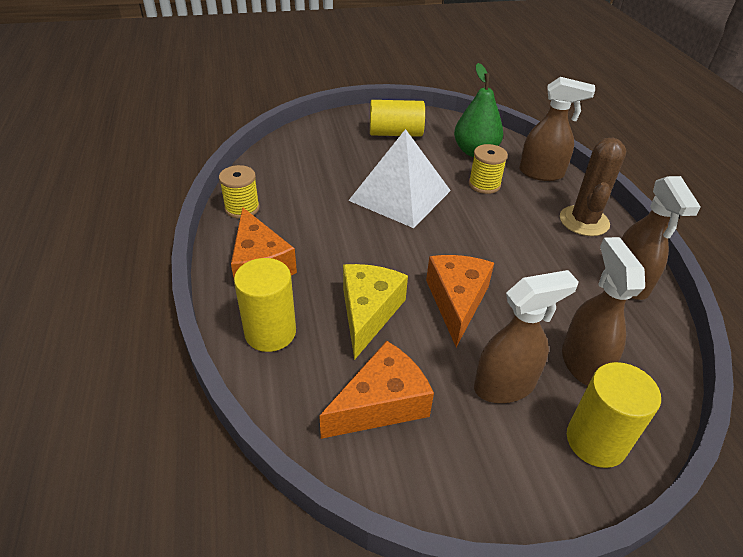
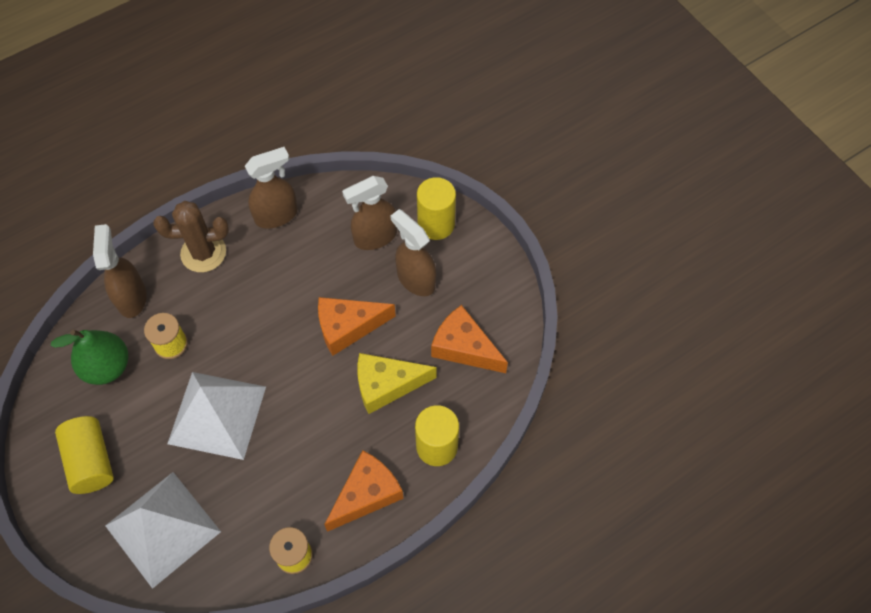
camera: 110 degrees left, 20 degrees up
(318, 153) = (162, 528): none -> white pyramid

